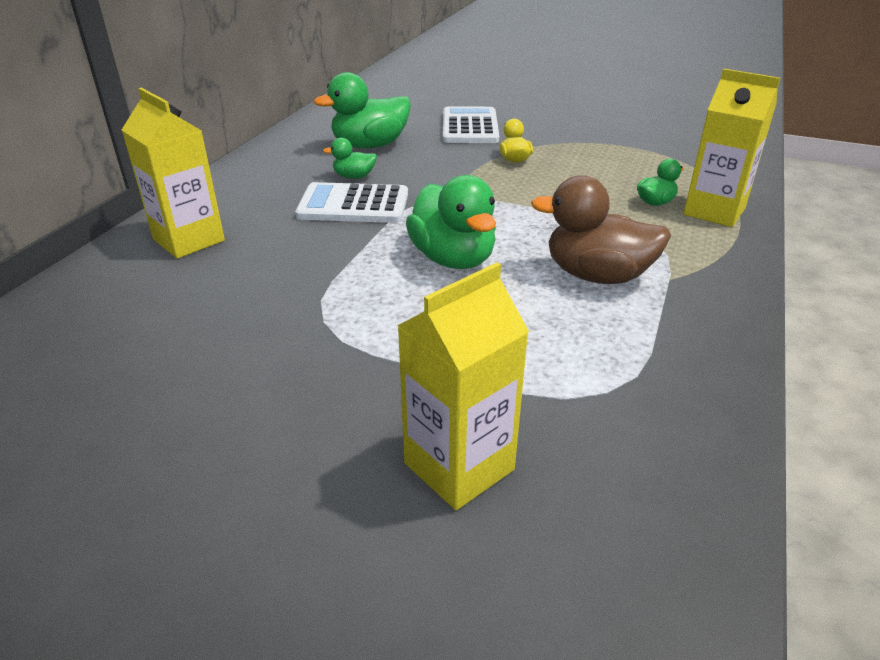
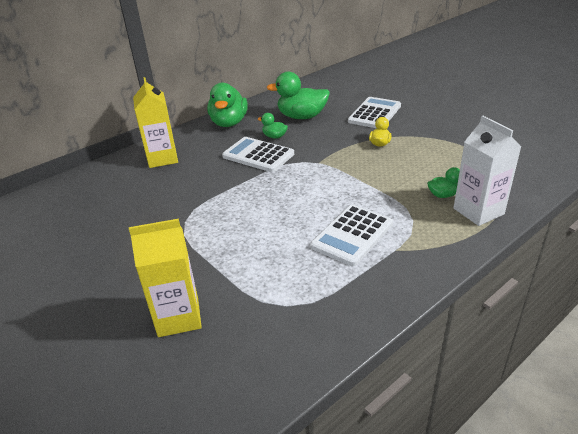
camera: 30 degrees right, 0 degrees up
(453, 259) = (280, 203): green duck -> green duck (229, 123)
(597, 275) = (352, 235): brown duck -> white calculator
(714, 211) = (478, 211): yellow carton -> white carton

